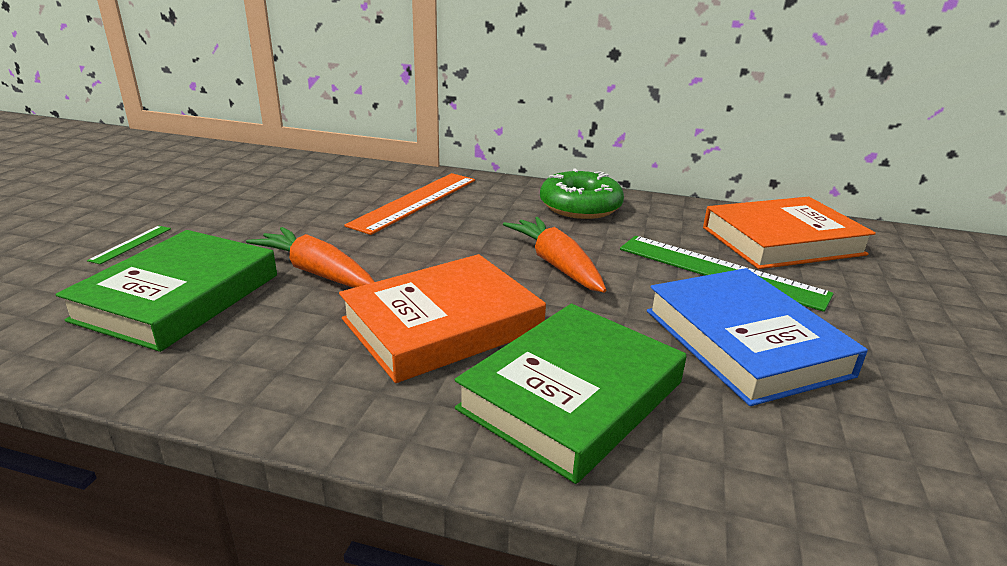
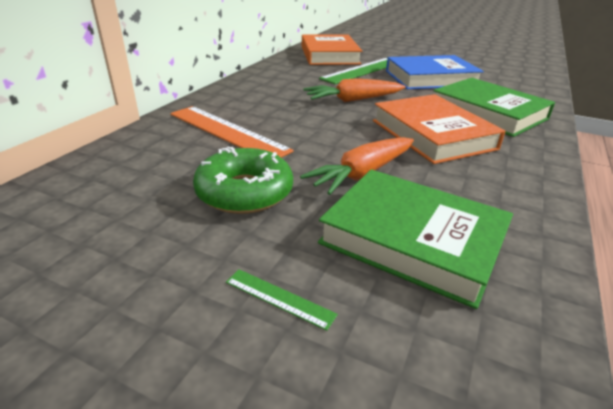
camera: 80 degrees left, 5 degrees up
(580, 206) = (265, 84): green donut -> green donut (244, 192)

